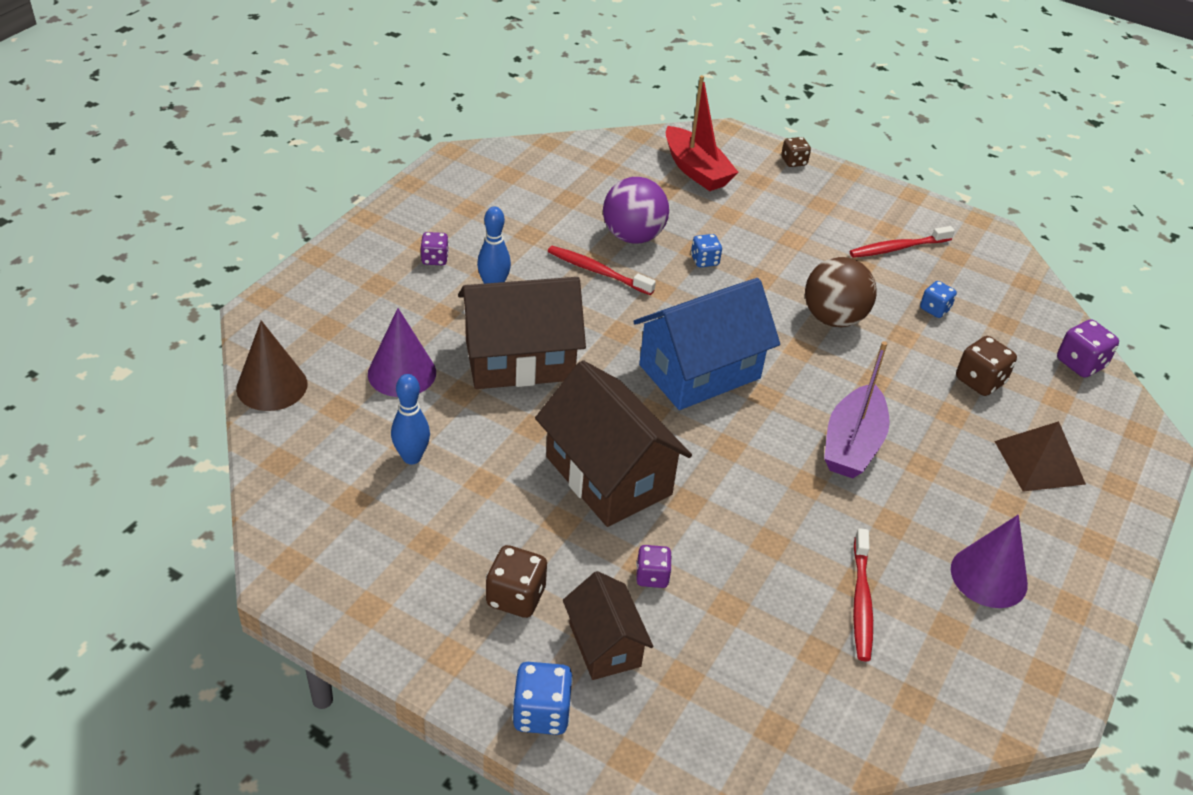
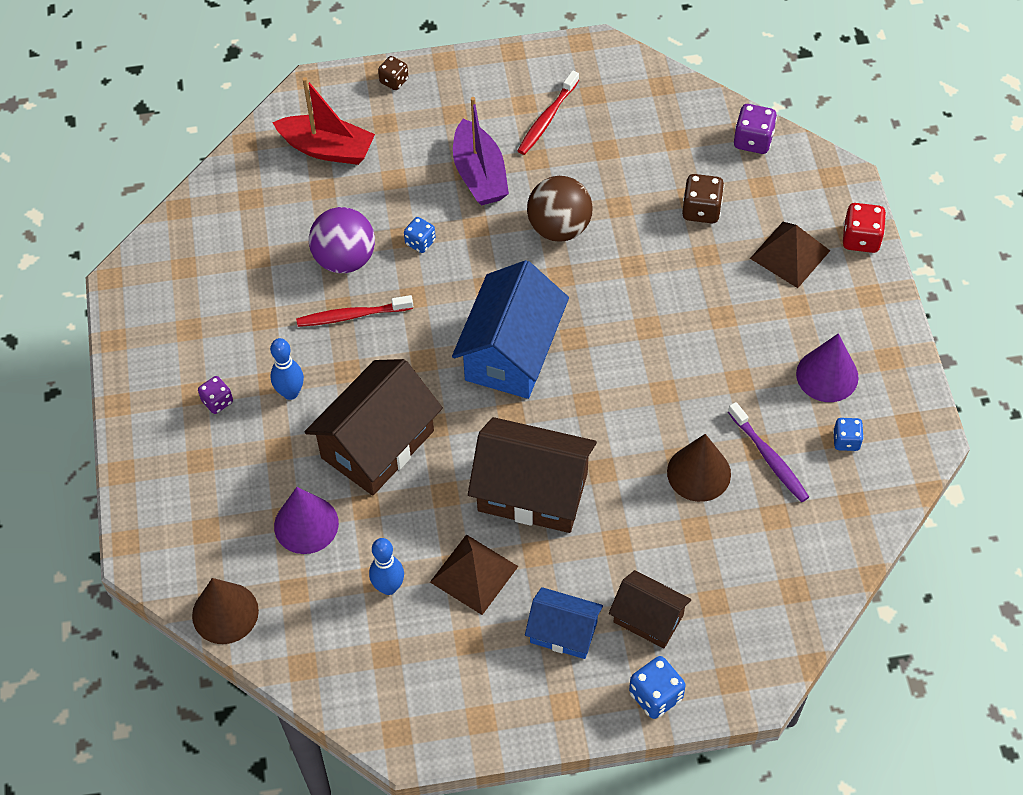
camera: 35 degrees left, 15 degrees up
(490, 498) = (474, 574): none -> brown pyramid
(516, 597) = (563, 632): brown dice -> blue house
(652, 576) = (631, 546): purple dice -> none
(777, 565) = (699, 473): none -> brown cone
(852, 444) = (664, 335): purple boat -> purple boat (479, 174)
(861, 601) = (769, 458): red toothbrush -> purple toothbrush
(934, 309) = (620, 163): blue dice -> blue dice (846, 441)
(1128, 495) = (861, 239): none -> red dice

